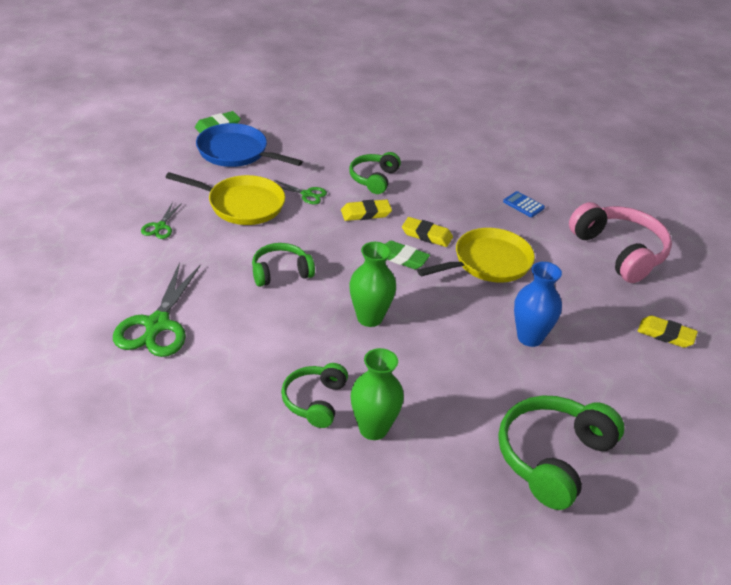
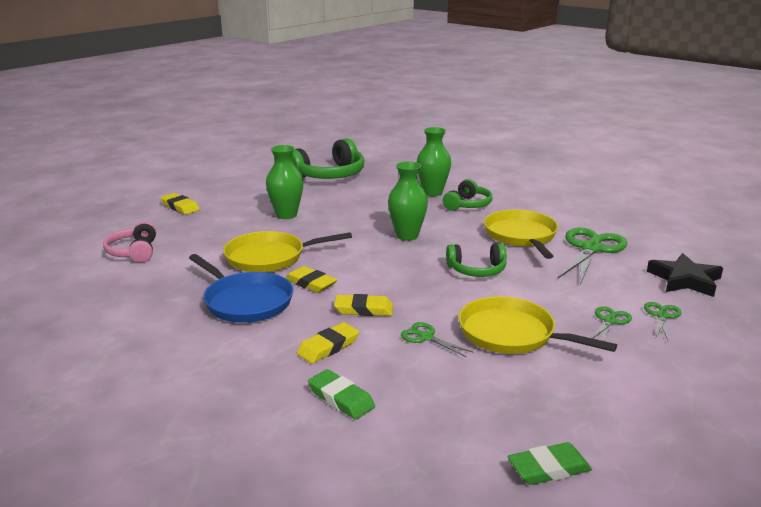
camera: 160 degrees left, 15 degrees down
(70, 287) = (685, 280): none -> black star
(113, 238) = (662, 316): none -> green scissors
(235, 152) = (517, 410): blue pan -> blue pan (246, 301)
(238, 338) = (521, 236): none -> yellow pan
(374, 179) = (328, 347): green headphones -> yellow eraser
(402, 258) = (351, 268): green eraser -> green eraser (341, 398)
(523, 205) = (173, 298): blue calculator -> none
(530, 337) = (286, 215): blue vase -> green vase
(619, 252) = (134, 252): pink headphones -> pink headphones, size x0.59

